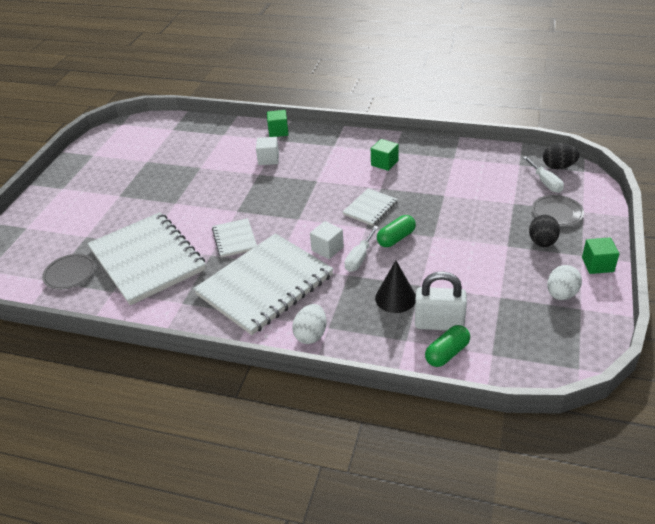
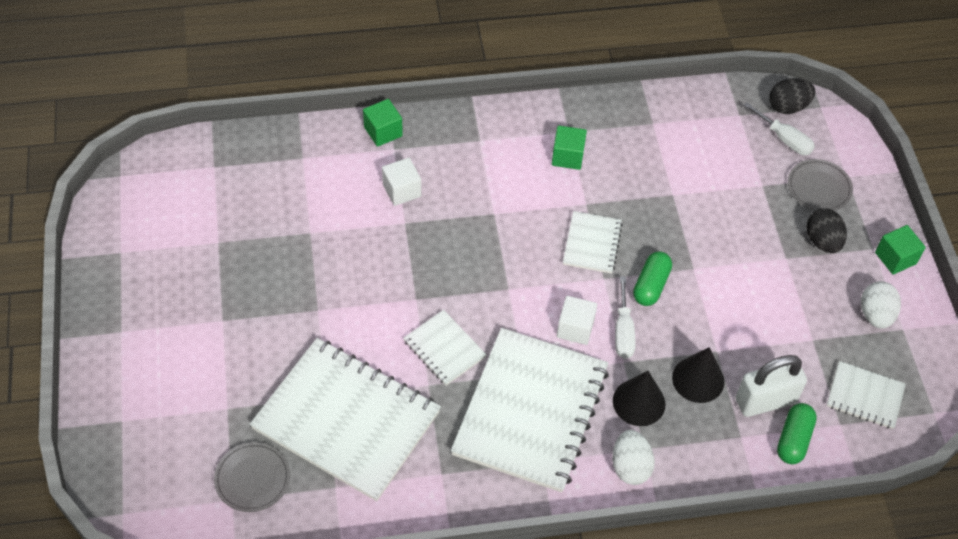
camera: 30 degrees left, 15 degrees up
(343, 299) = (639, 402): none -> black cone
(523, 342) = (865, 396): none -> white notebook

